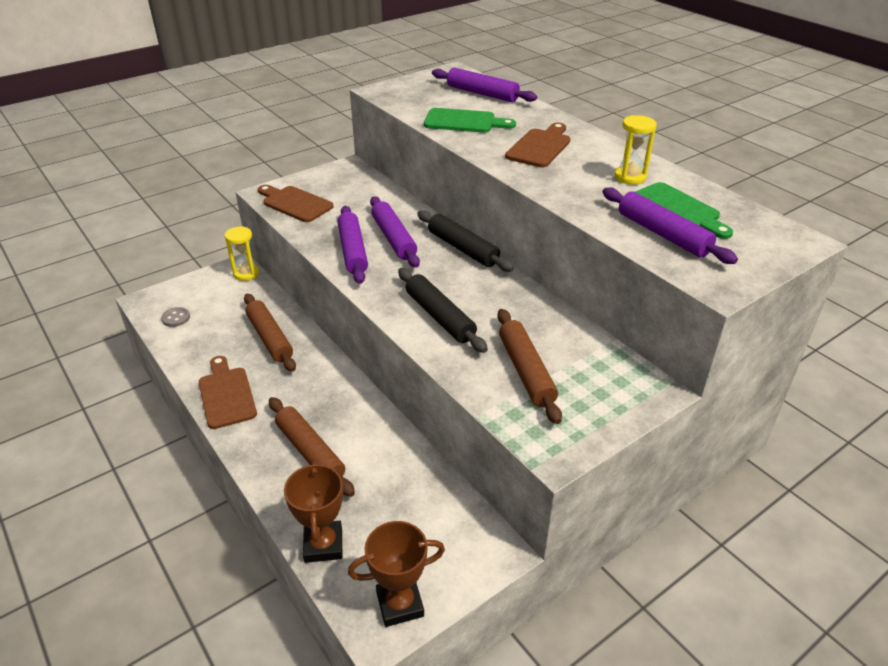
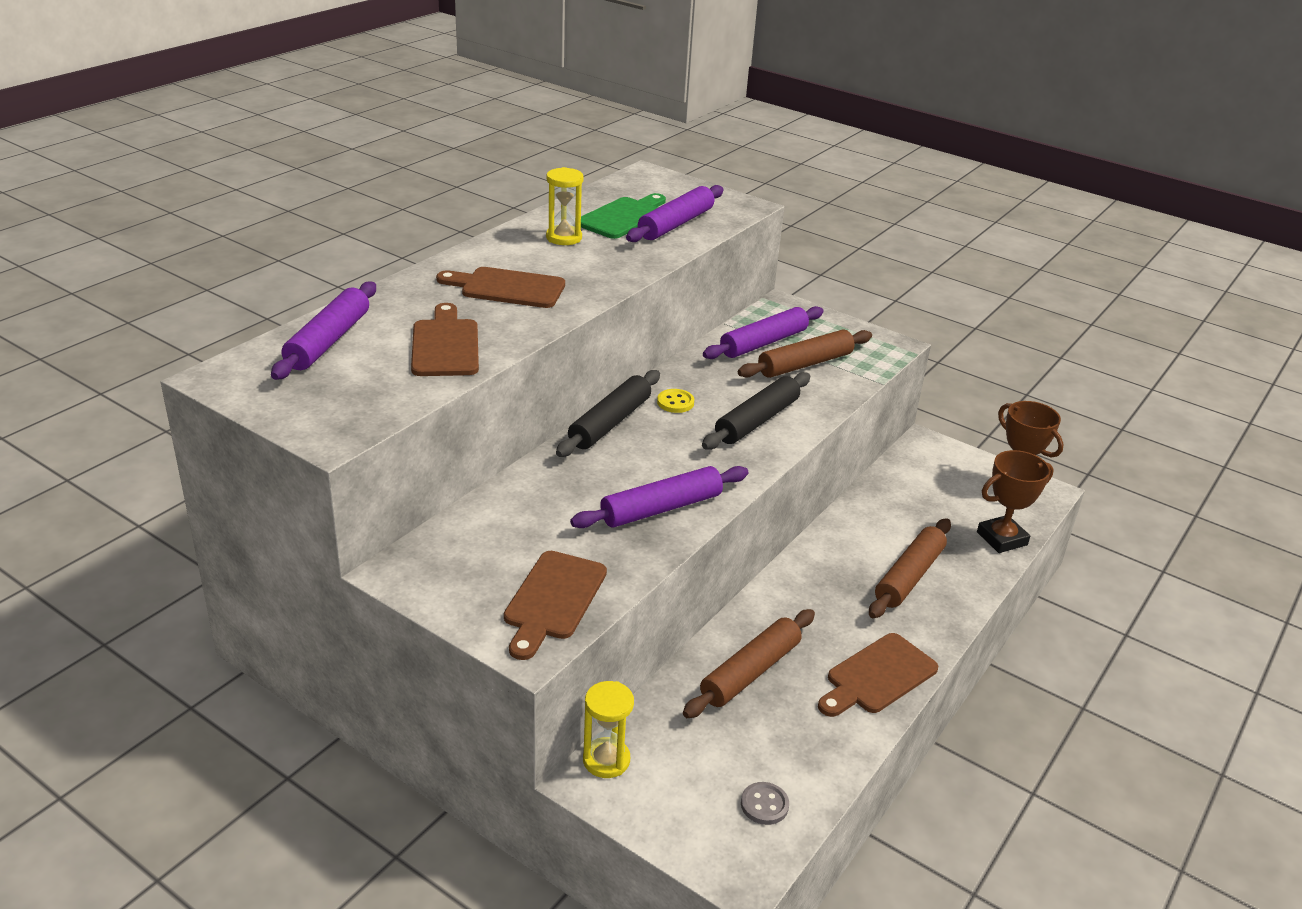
camera: 110 degrees left, 5 degrees down
(394, 238) = (612, 480): purple rolling pin -> purple rolling pin (763, 343)
(464, 122) = (445, 345): green cutting board -> brown cutting board
(481, 282) = (675, 402): none -> yellow button

